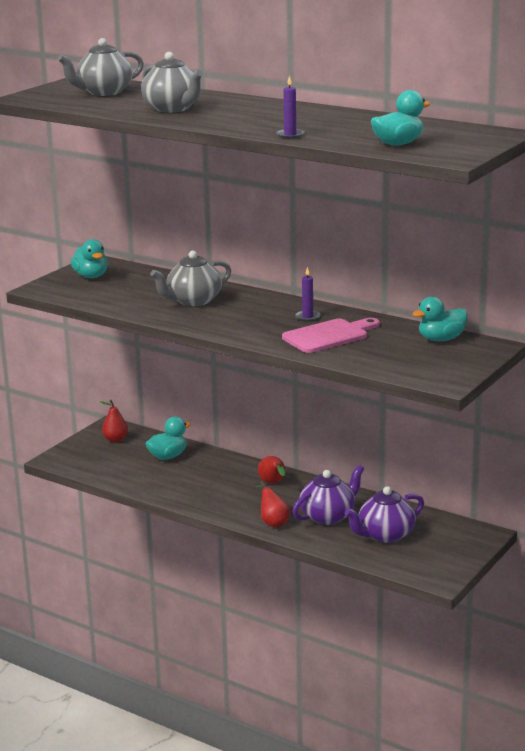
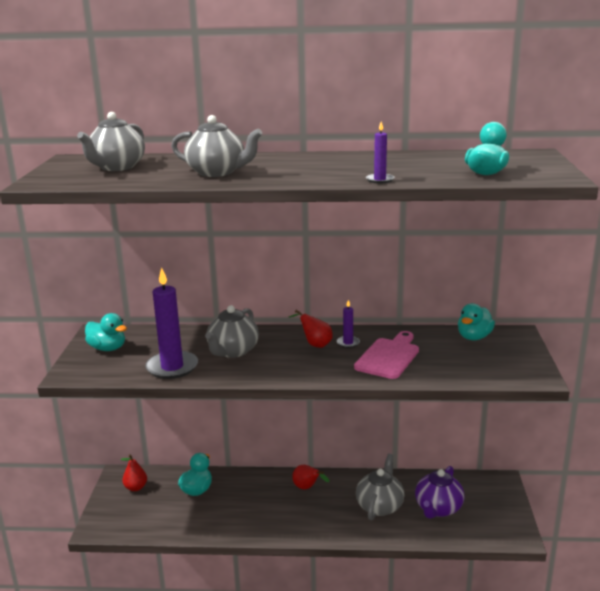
camera: 30 degrees left, 0 degrees up
(126, 301) = (172, 367): none -> purple candle
(273, 522) = (344, 528): red pear -> red pear (315, 344)
(328, 516) = (380, 506): purple teapot -> grey teapot

